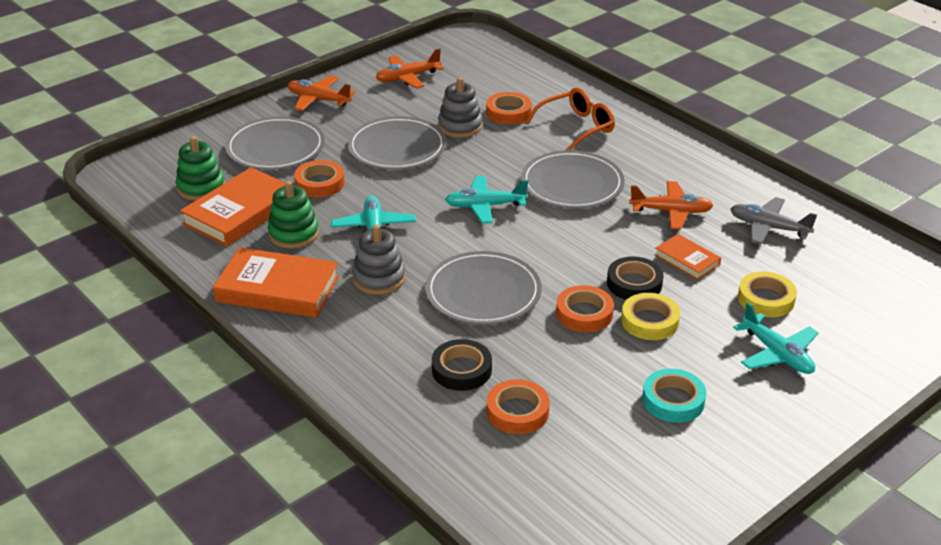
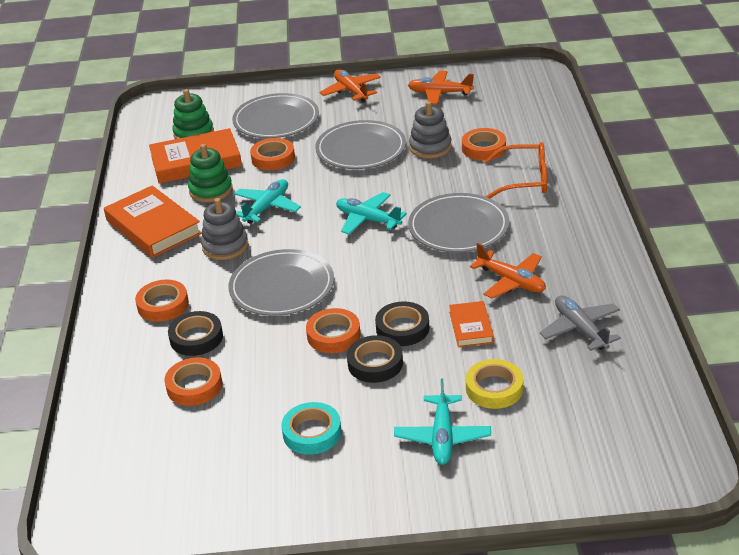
camera: 40 degrees right, 0 degrees up
(387, 355) = (163, 305): none -> orange tape
(649, 321) = (375, 363): yellow tape -> black tape

